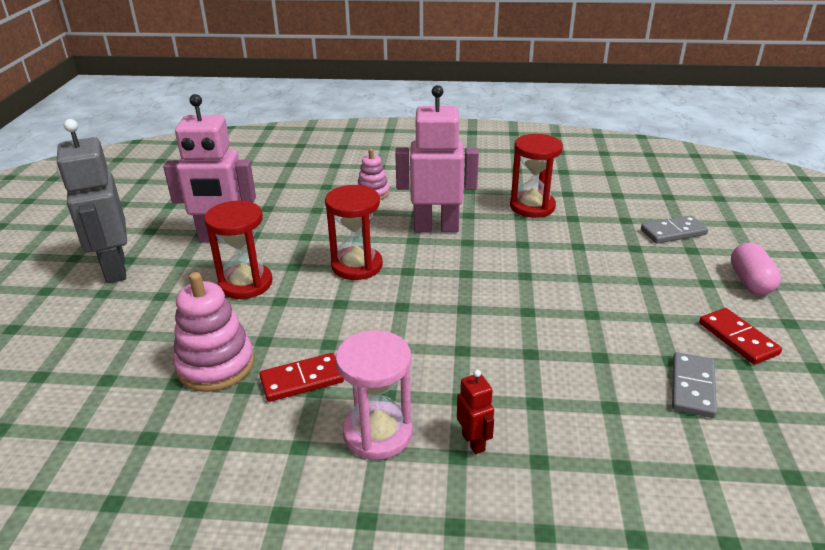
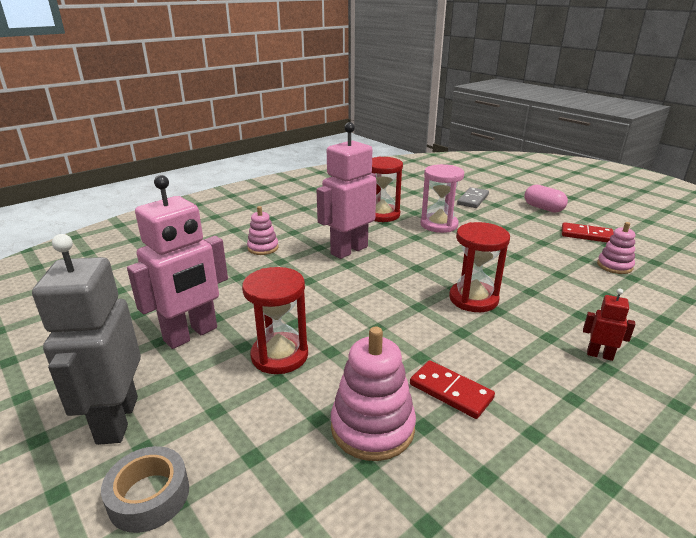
camera: 45 degrees left, 5 degrees down
(69, 319) = (149, 496): none -> grey tape
(114, 269) = (116, 420): grey robot -> grey robot turned 60 degrees clockwise
(302, 380) = (451, 391): red domino -> red domino turned 75 degrees counterclockwise
(357, 266) = (342, 298): red hourglass -> red hourglass (473, 299)
(378, 433) = (553, 388): pink hourglass -> pink hourglass (439, 225)
(692, 387) = (614, 266): grey domino -> pink stacking toy

